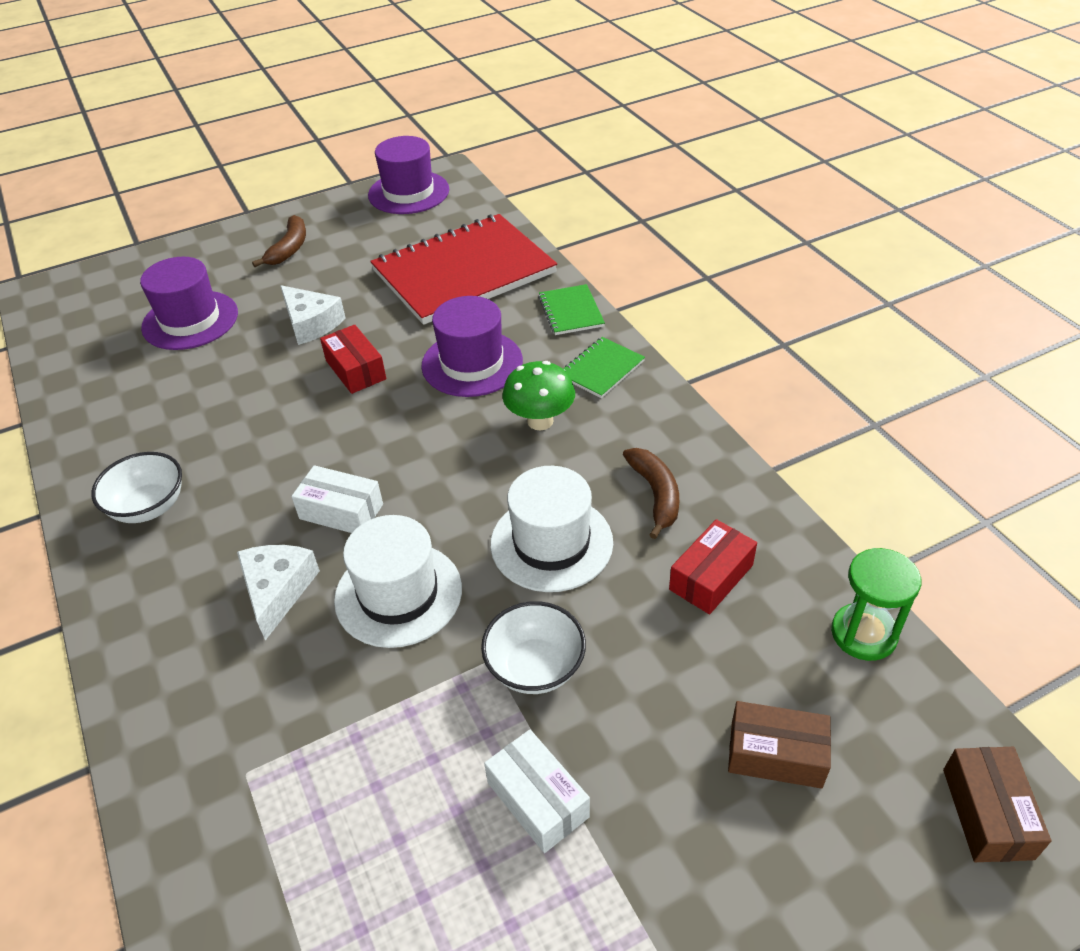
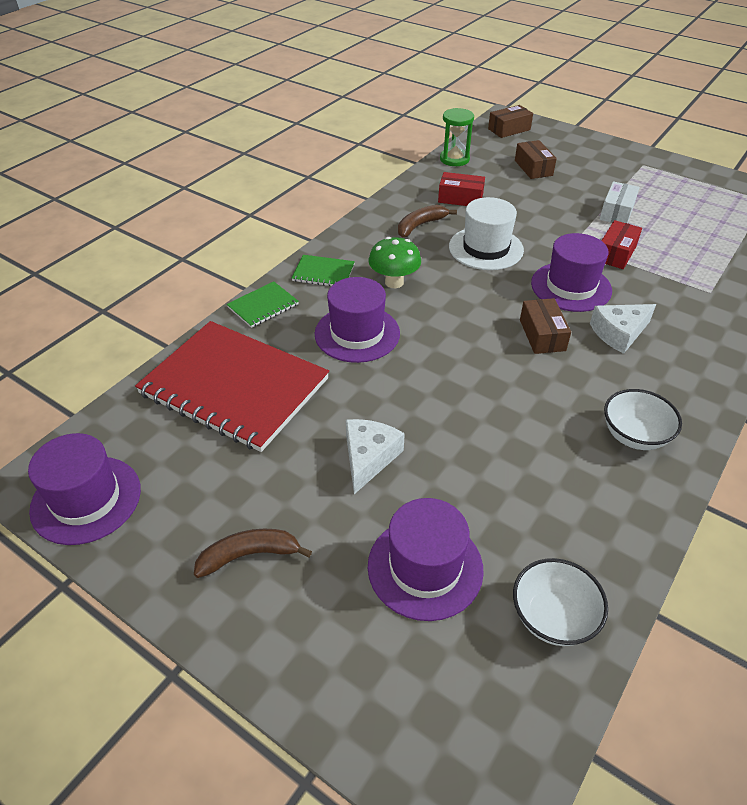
camera: 120 degrees left, 0 degrees up
(341, 511) = (542, 335): white box -> brown box
(356, 370) = (408, 395): red box -> red box (615, 253)
(398, 594) = (571, 287): white hat -> purple hat
(535, 667) = (561, 231): white bowl -> white bowl (553, 617)

